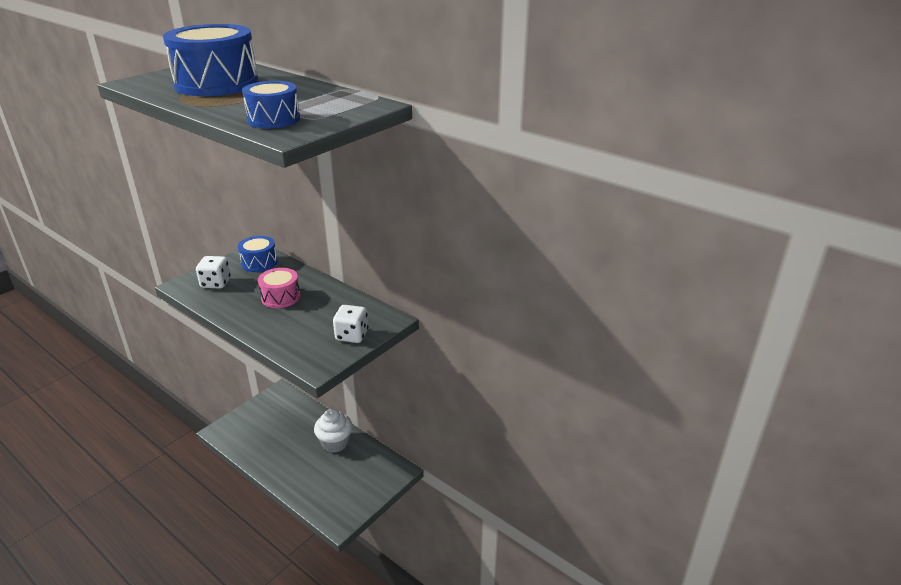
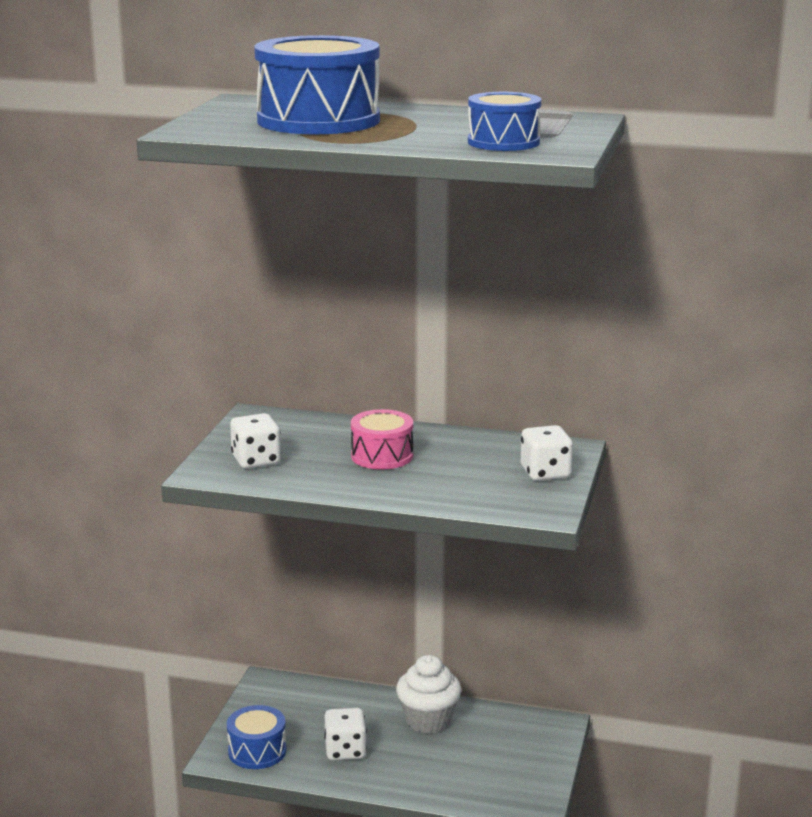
camera: 25 degrees left, 10 degrees down
(259, 263) = (286, 426): blue drum -> blue drum (257, 751)
(278, 448) = (345, 751): none -> white dice

